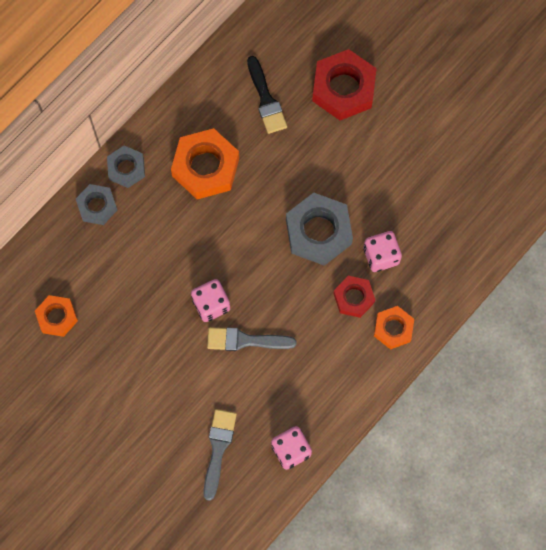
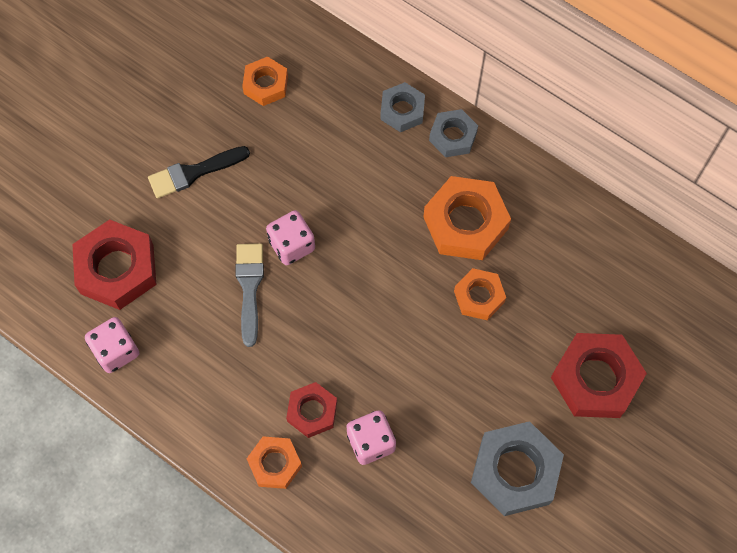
camera: 85 degrees right, 5 degrees down
(218, 449) = (117, 269): grey brush -> red nut
(266, 99) = (565, 285): black brush -> black brush (194, 173)
(270, 164) = (479, 296): none -> orange nut
(318, 232) = (395, 362): grey nut -> grey nut (515, 471)

